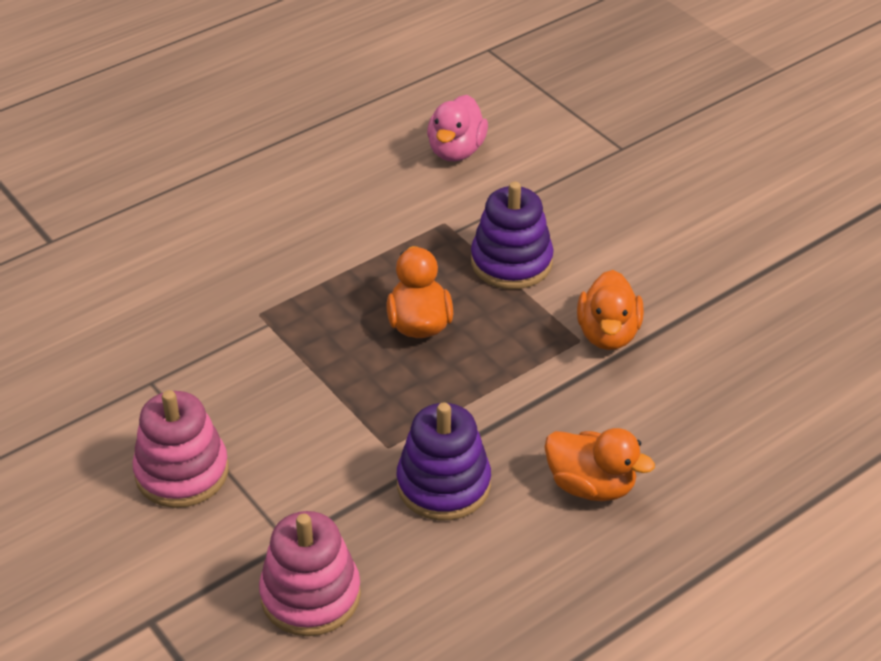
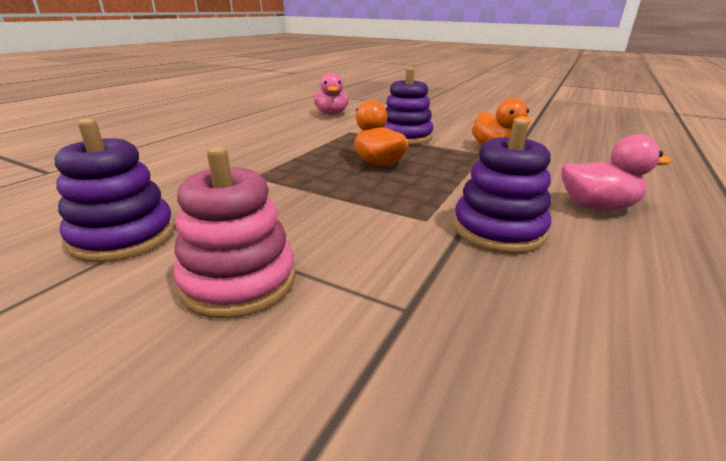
camera: 25 degrees left, 15 degrees down
(108, 386) = (124, 237): none -> purple stacking toy
(310, 595) = (489, 357): pink stacking toy -> none
(591, 485) = (597, 206): orange duck -> pink duck

